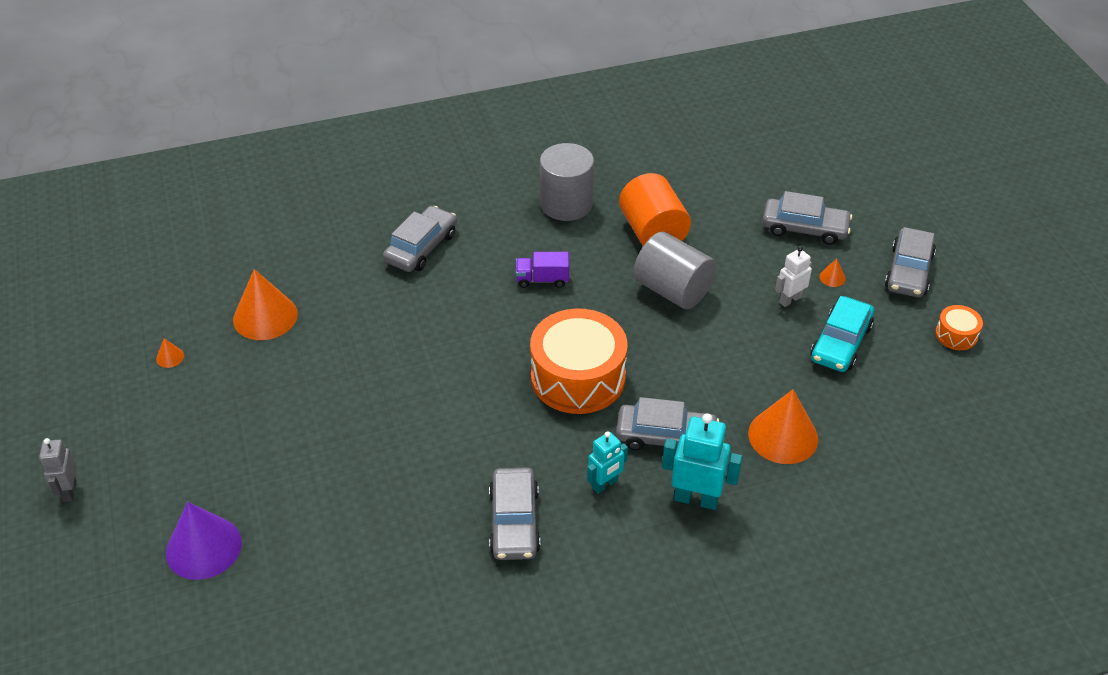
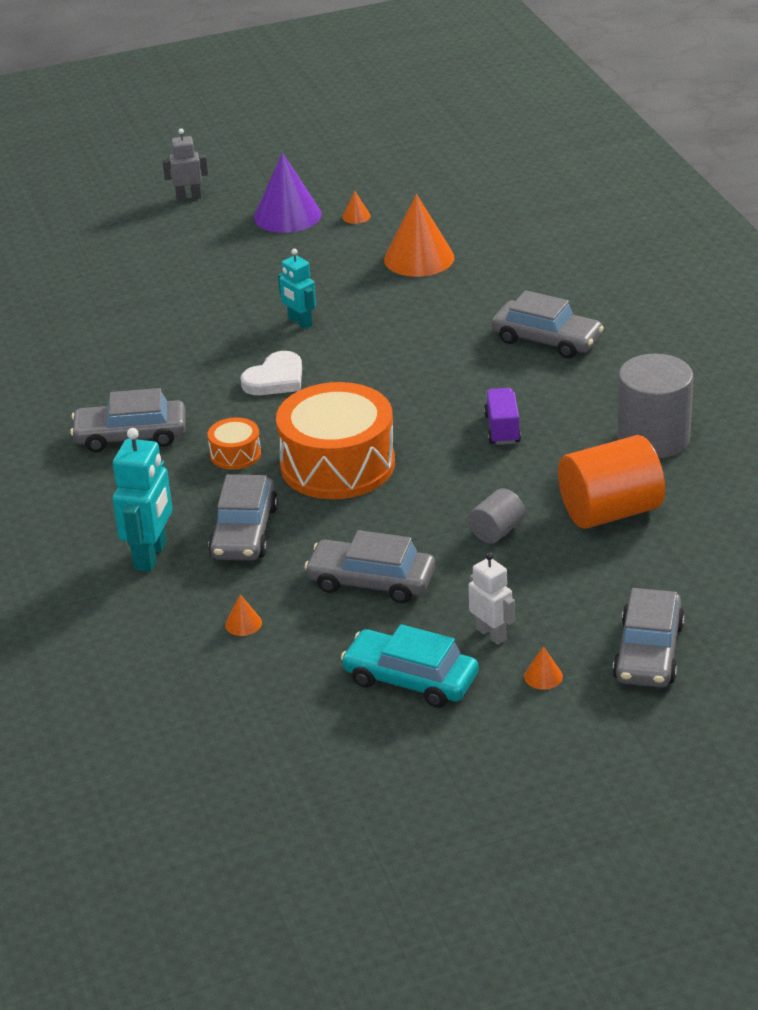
camera: 90 degrees right, 10 degrees down
(203, 547) = (118, 270): purple cone -> purple cone (287, 215)
(441, 417) = (275, 379): none -> white heart
(605, 484) = (176, 491): turquoise robot -> turquoise robot (300, 322)
(672, 290) = (496, 531): grey cylinder -> grey cylinder, size x0.52
(783, 436) = (243, 623): orange cone -> orange cone, size x0.42
(908, 271) = (569, 756): grey car -> grey car (371, 581)
(956, 335) = (435, 797): orange drum -> orange drum (235, 454)

